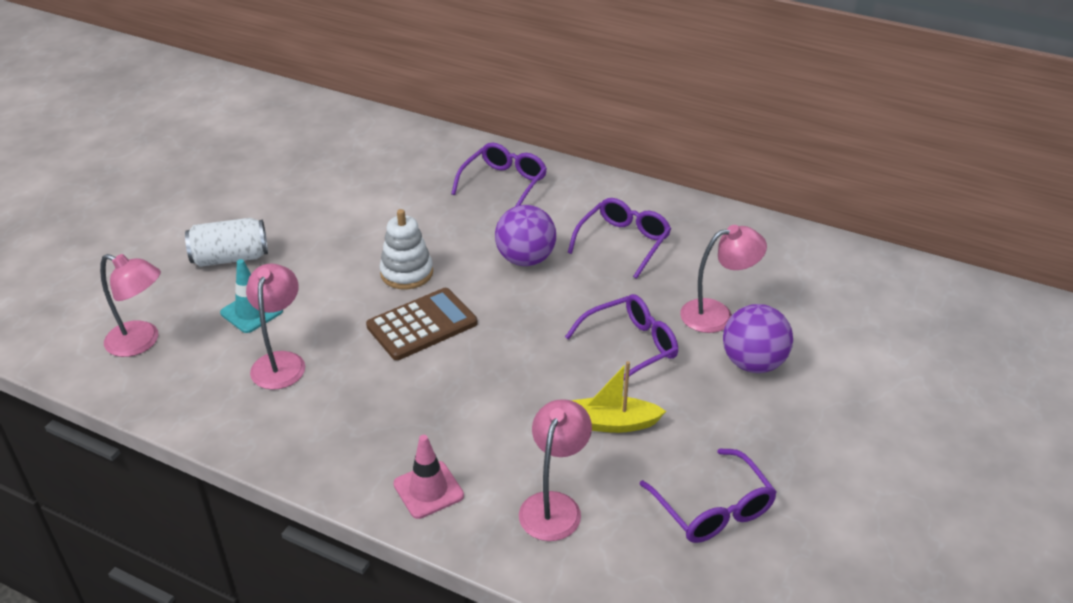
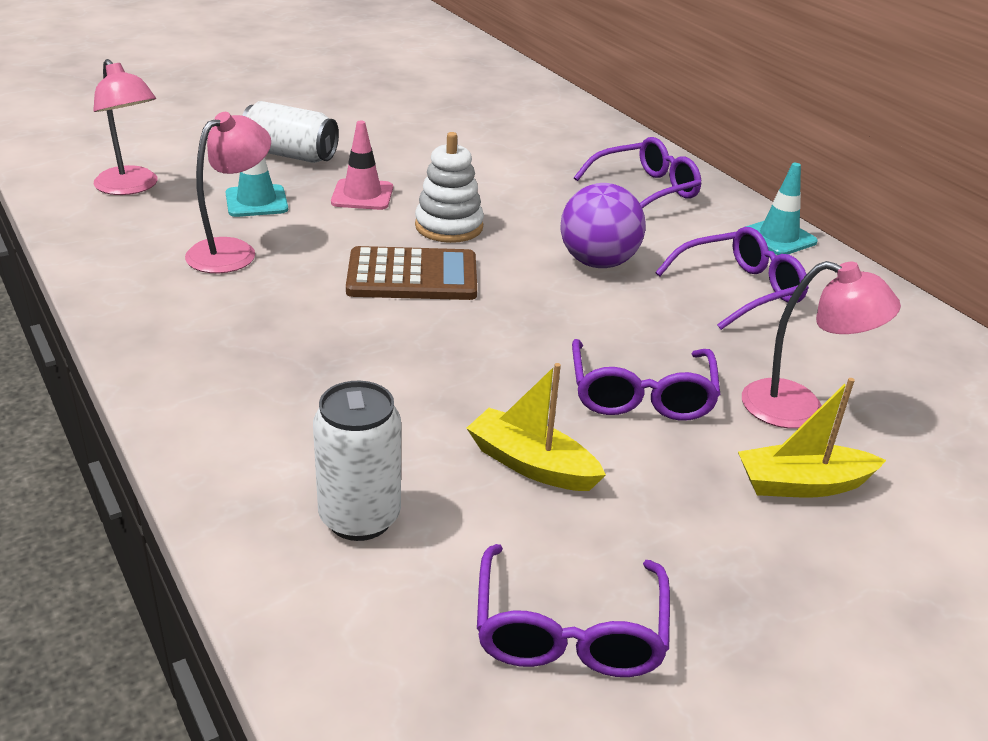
camera: 30 degrees right, 5 degrees down
(428, 490) = (236, 429): pink traffic cone -> pink traffic cone (362, 195)
(554, 505) = (359, 518): pink lamp -> white can
(613, 189) = (778, 237): none -> turquoise traffic cone
(630, 347) = (641, 395): purple glasses -> purple glasses turned 90 degrees clockwise
(753, 363) = (802, 484): purple ball -> yellow boat

